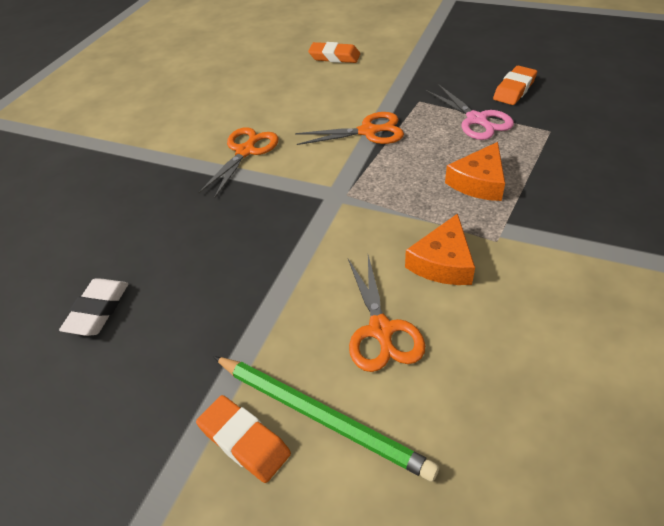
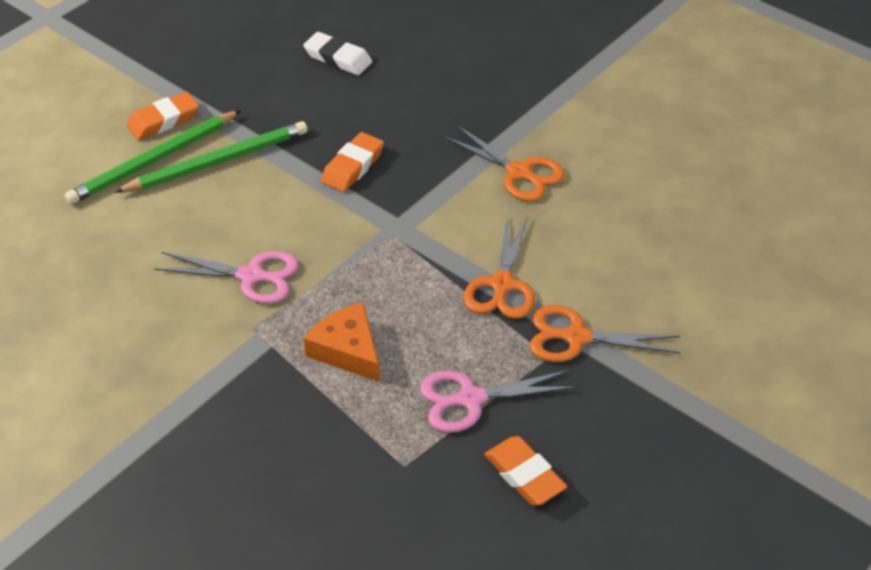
camera: 105 degrees right, 0 degrees up
(300, 351) = (217, 161): none -> green pencil
(334, 57) = (721, 302): orange eraser -> orange eraser (353, 167)
(381, 330) = (205, 212): orange scissors -> orange scissors (576, 337)
(443, 262) = (251, 276): orange cheese -> pink scissors

